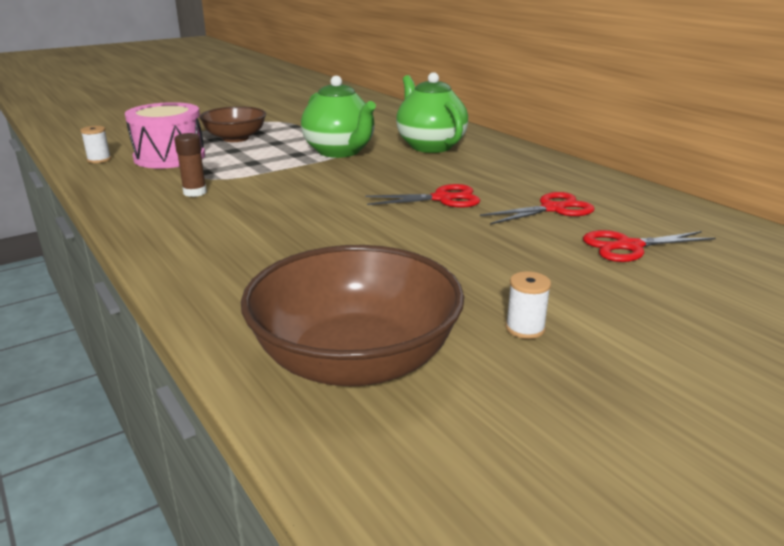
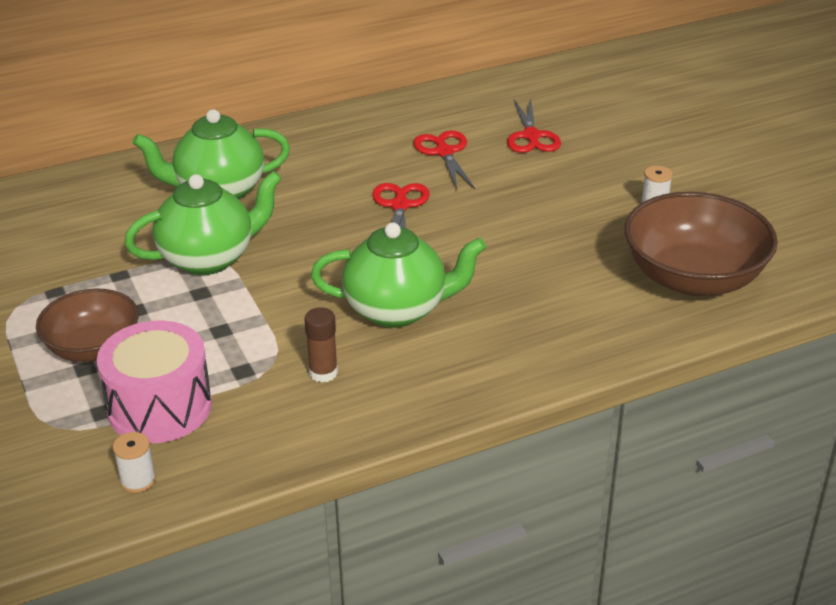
camera: 80 degrees left, 10 degrees up
(277, 209) = (398, 310): none -> green teapot

